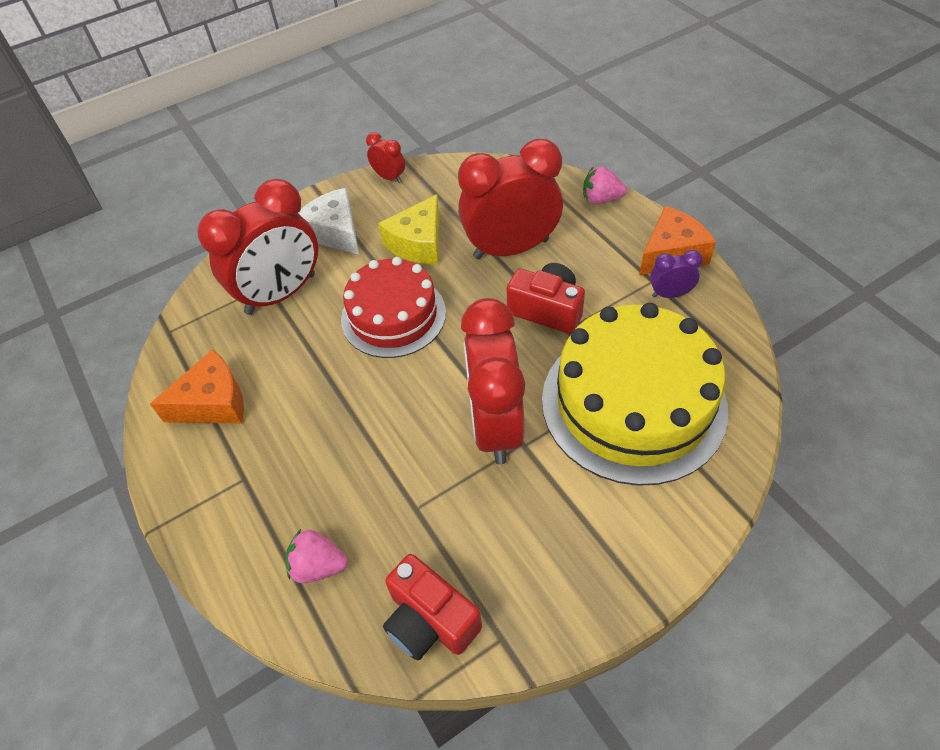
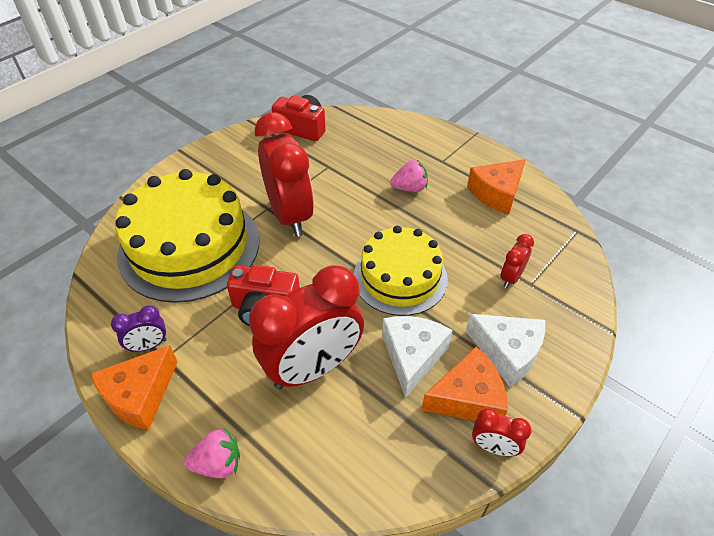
camera: 160 degrees right, 5 degrees down
(281, 294) = (511, 278): red clock -> red clock, size x0.44
(318, 566) = (371, 135): pink strawberry -> pink strawberry (410, 188)
(389, 208) = (467, 398): none -> orange cheese
(393, 315) = (400, 277): red cake -> yellow cake
(418, 243) = (412, 356): yellow cheese -> white cheese

